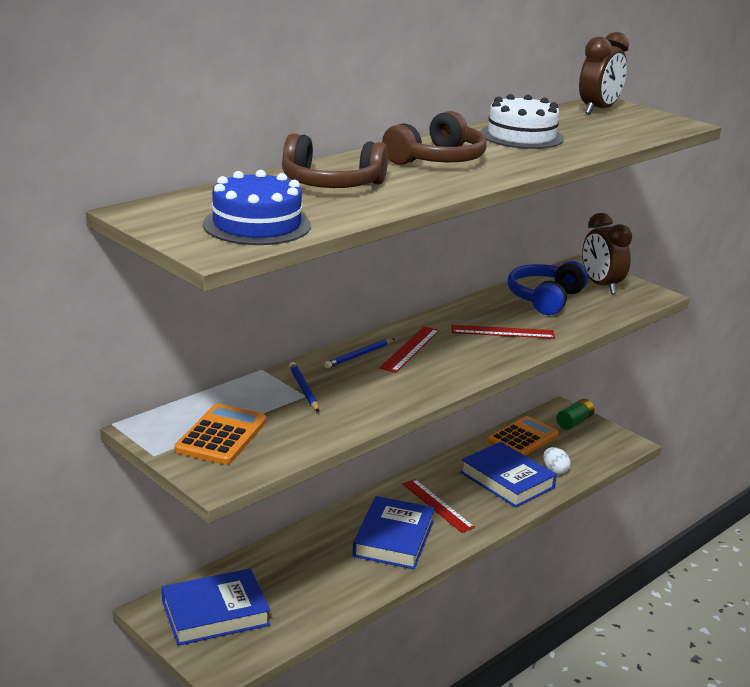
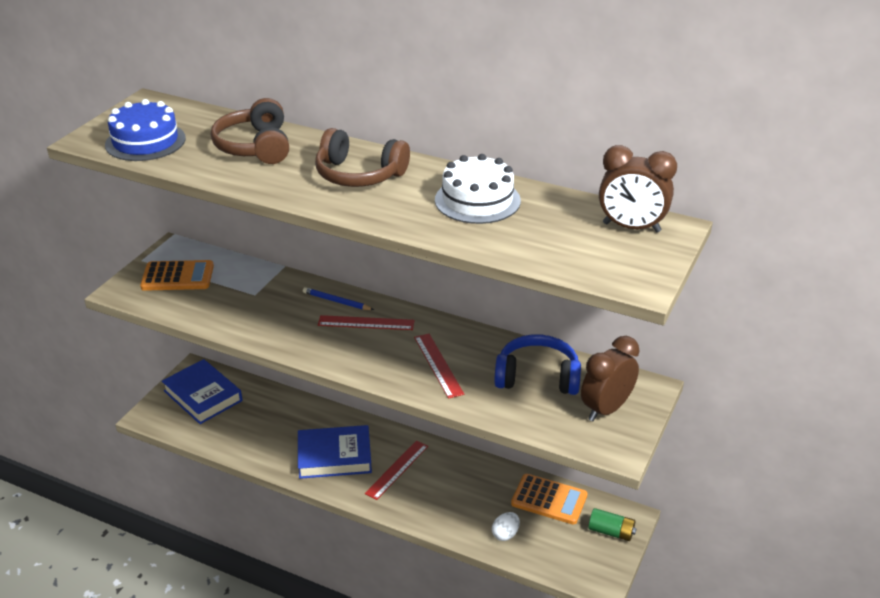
camera: 70 degrees right, 10 degrees up
(303, 389) = (263, 291): blue pencil -> none
(507, 480) = (465, 504): blue book -> none

